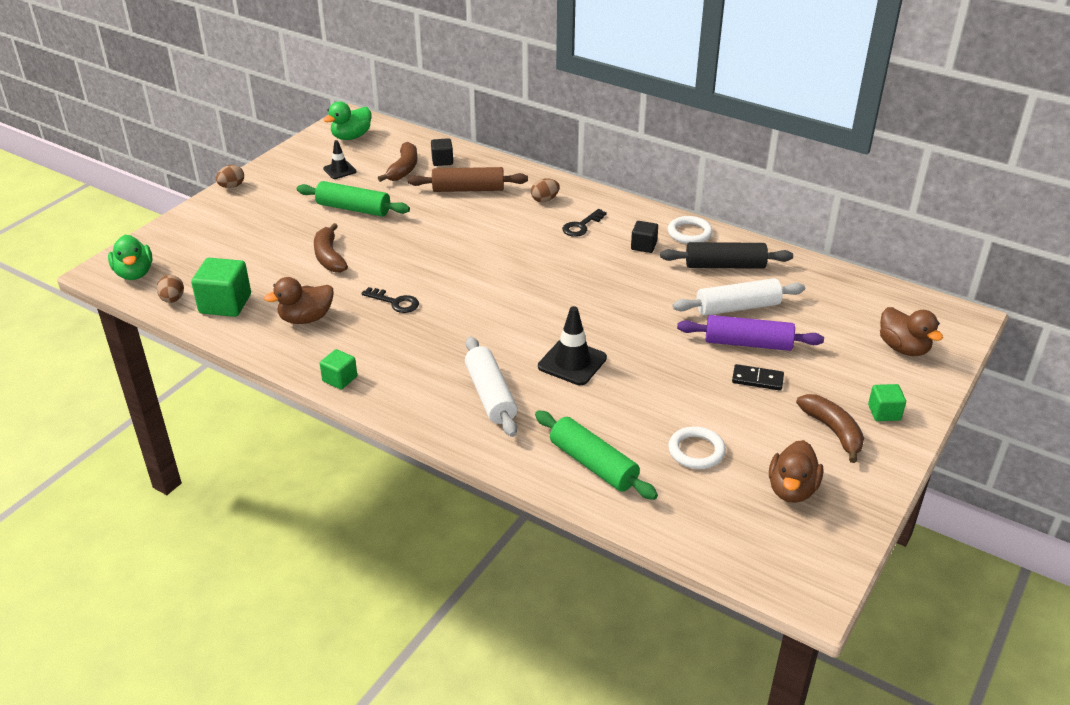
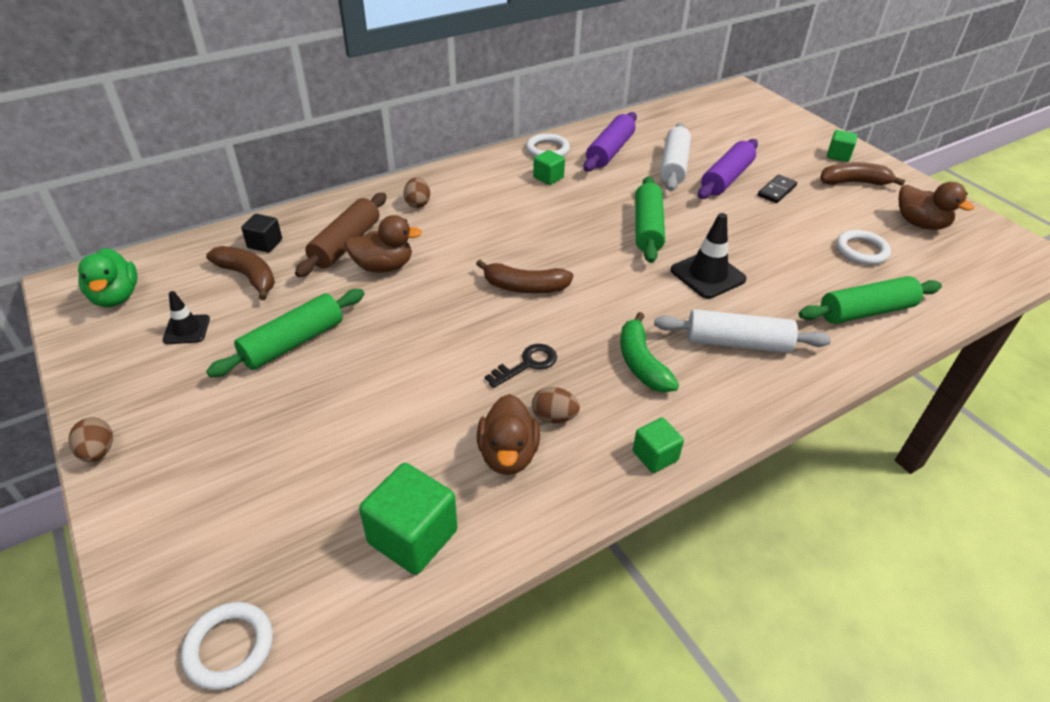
camera: 65 degrees left, 5 degrees up
(134, 273) = (229, 647): green duck -> white ring
(173, 299) = (351, 605): brown egg -> brown egg (554, 417)
(329, 257) = (384, 395): brown banana -> brown banana (524, 287)
(432, 352) = (641, 363): none -> green banana
(581, 226) = (485, 198): black key -> none
(614, 316) = (647, 228): none -> green rolling pin
(643, 246) = (548, 177): black cube -> green cube
(725, 265) = (609, 151): black rolling pin -> purple rolling pin
(903, 348) = (765, 122): brown duck -> brown duck (383, 266)

